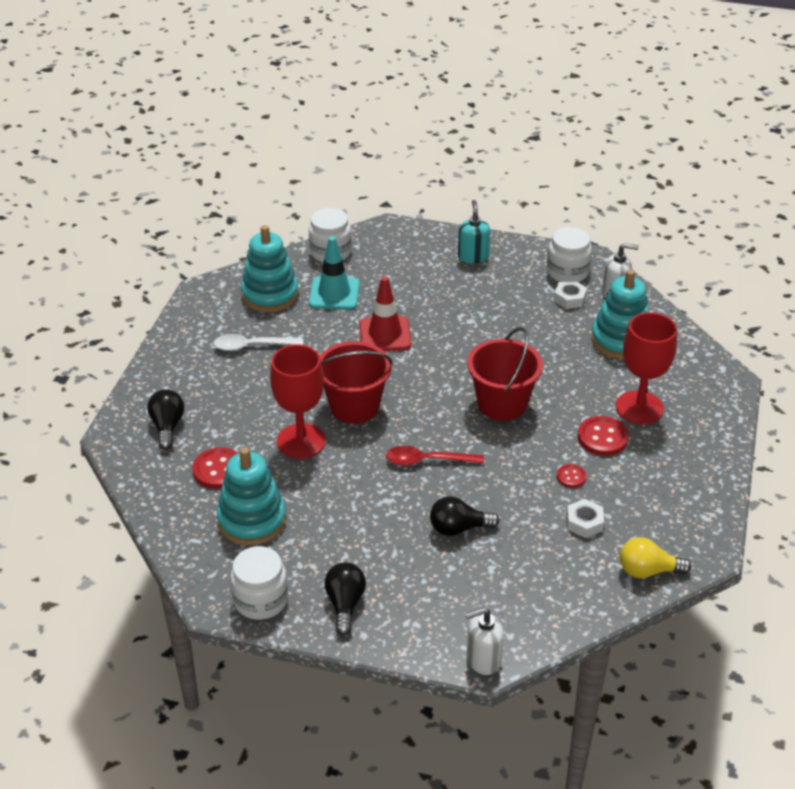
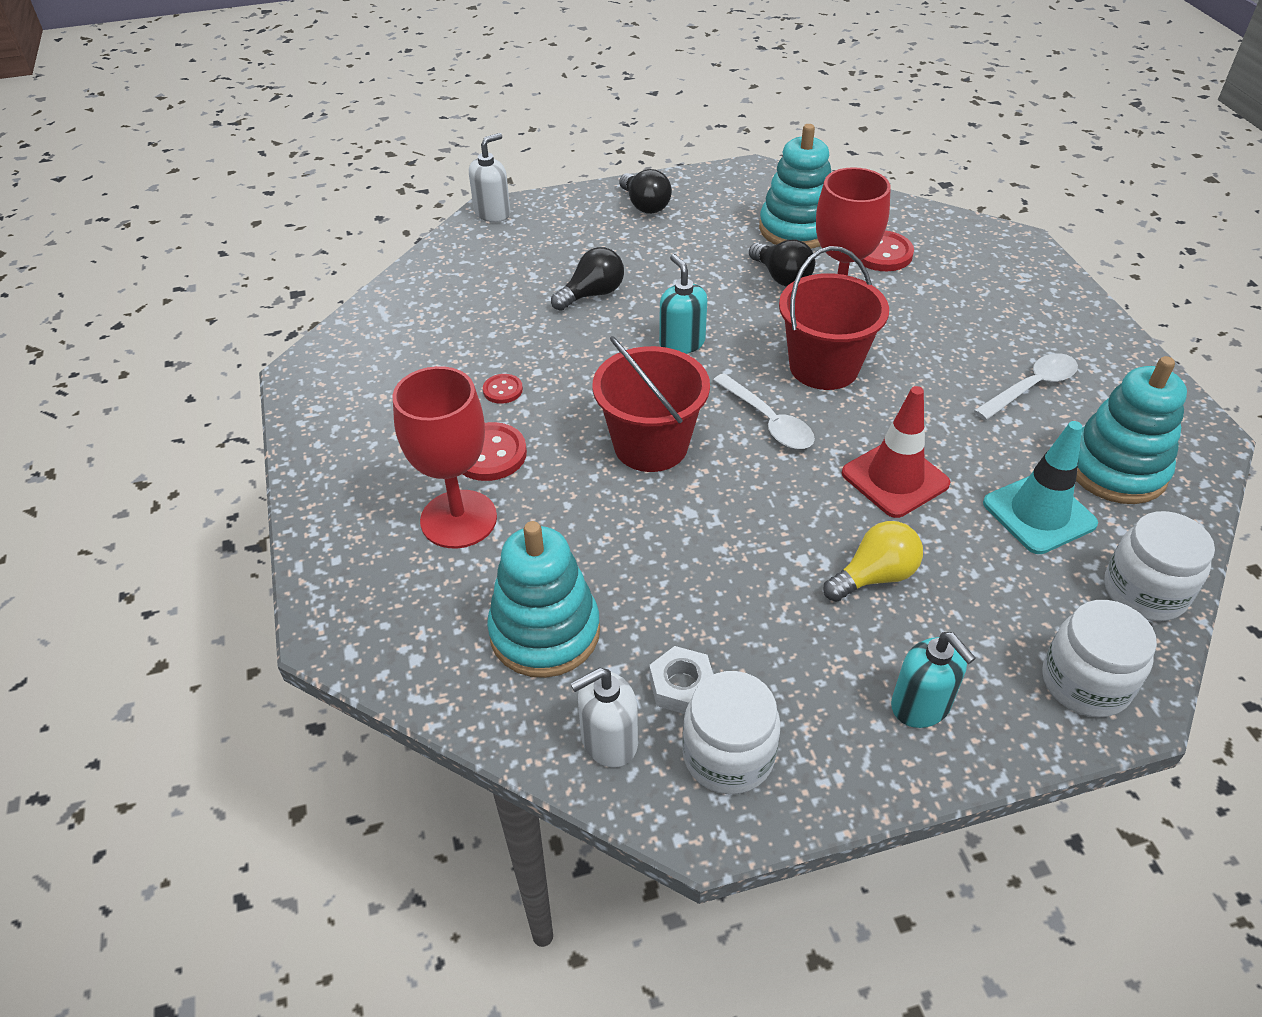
camera: 150 degrees right, 5 degrees up
(167, 426) = (986, 268): black light bulb -> black light bulb (781, 277)
(261, 600) = (719, 184): white jar -> white jar (1085, 683)
(421, 389) = (768, 421): none -> white spoon
(427, 461) = (682, 343): red spoon -> turquoise soap dispenser
(584, 522) = (460, 349): white nut -> none
(647, 571) = (367, 329): yellow light bulb -> yellow light bulb (874, 576)

